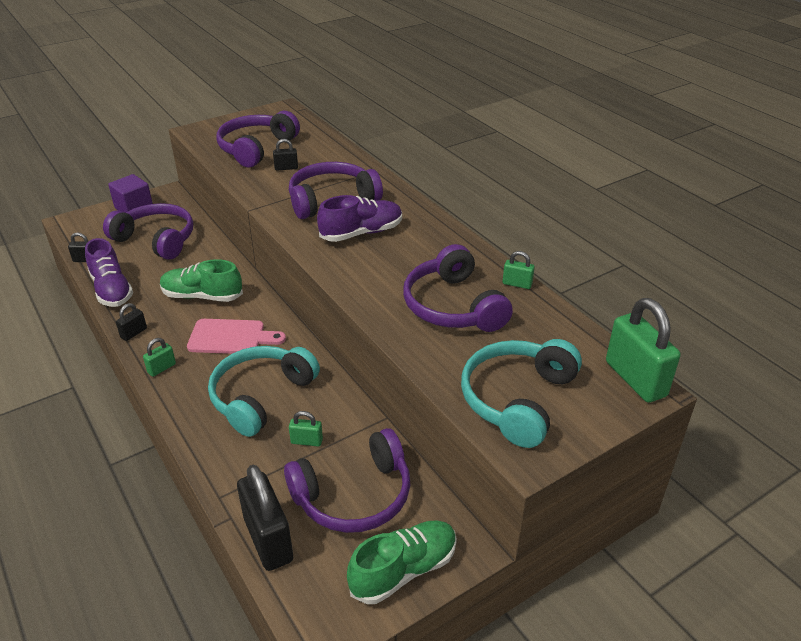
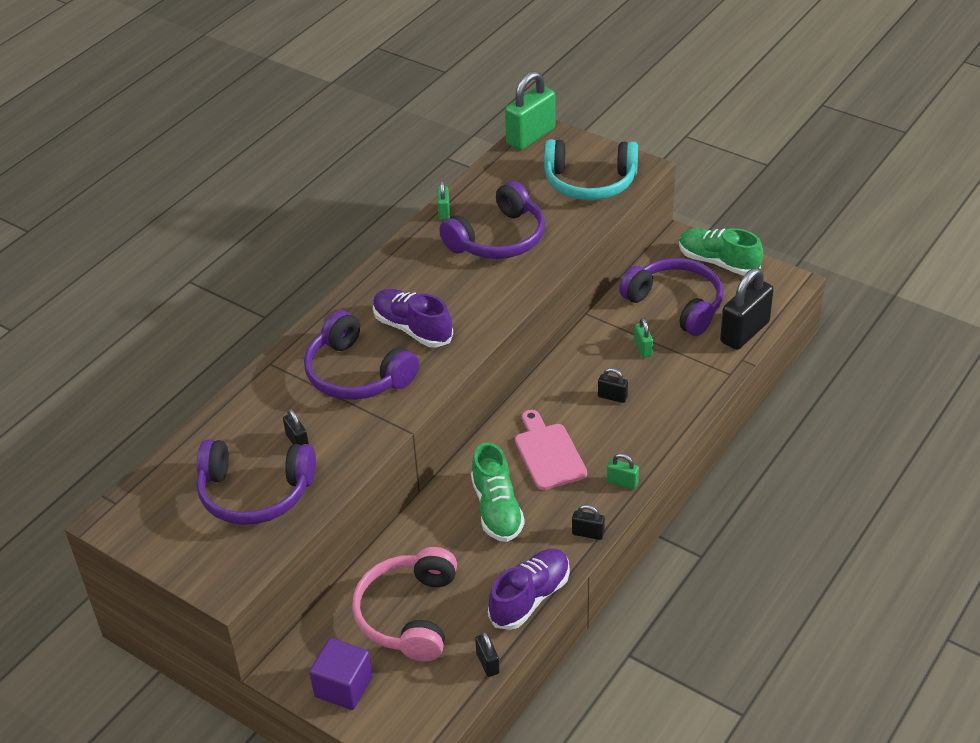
camera: 110 degrees left, 5 degrees up
(156, 239) = (408, 614): purple headphones -> pink headphones
(261, 396) = (612, 397): turquoise headphones -> black padlock

